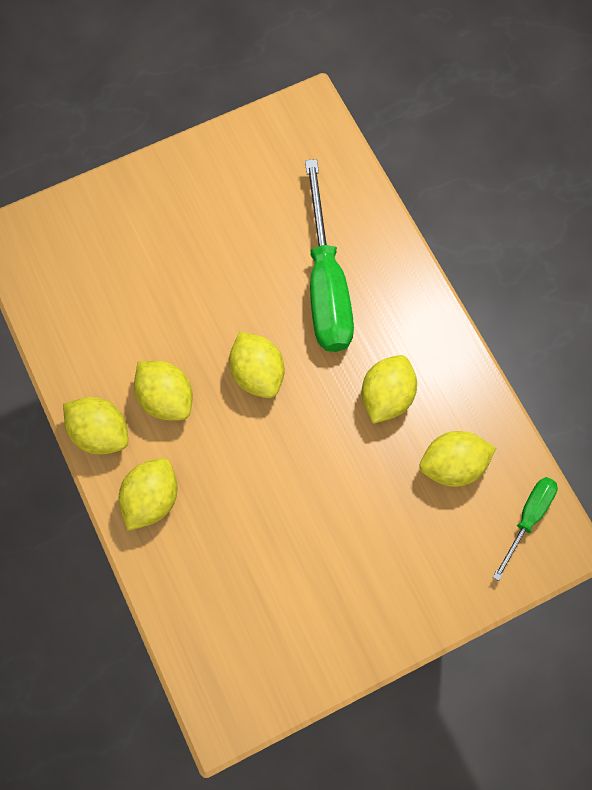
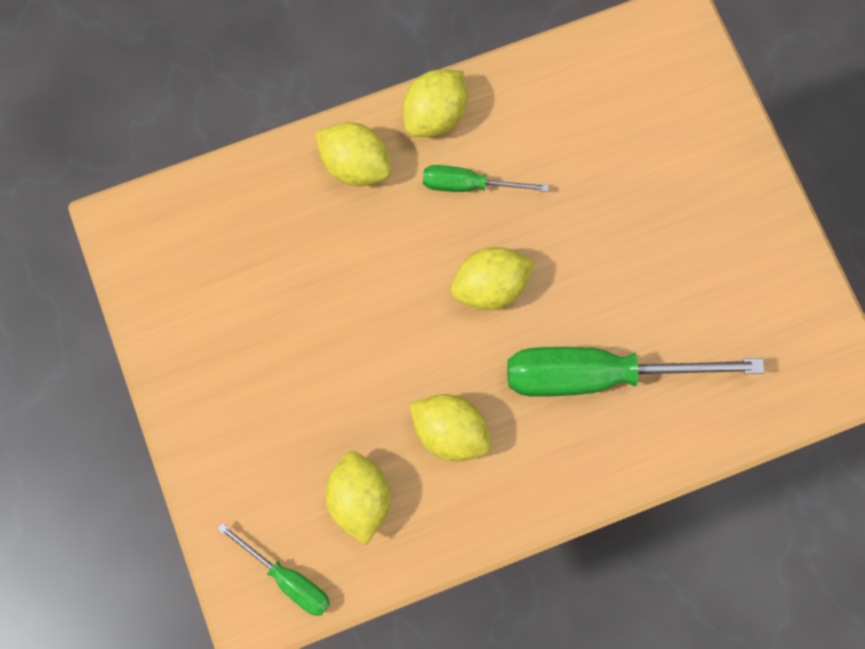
camera: 95 degrees right, 5 degrees up
(166, 398) = (469, 185): yellow lemon -> green screwdriver

